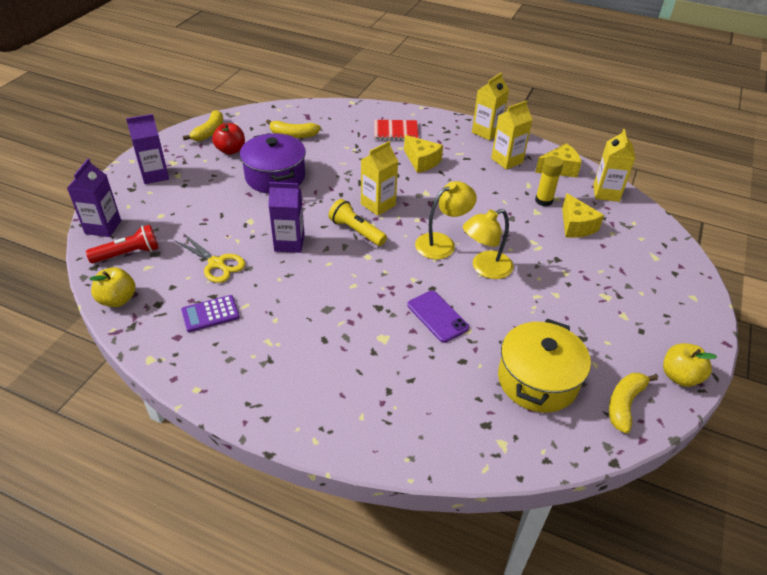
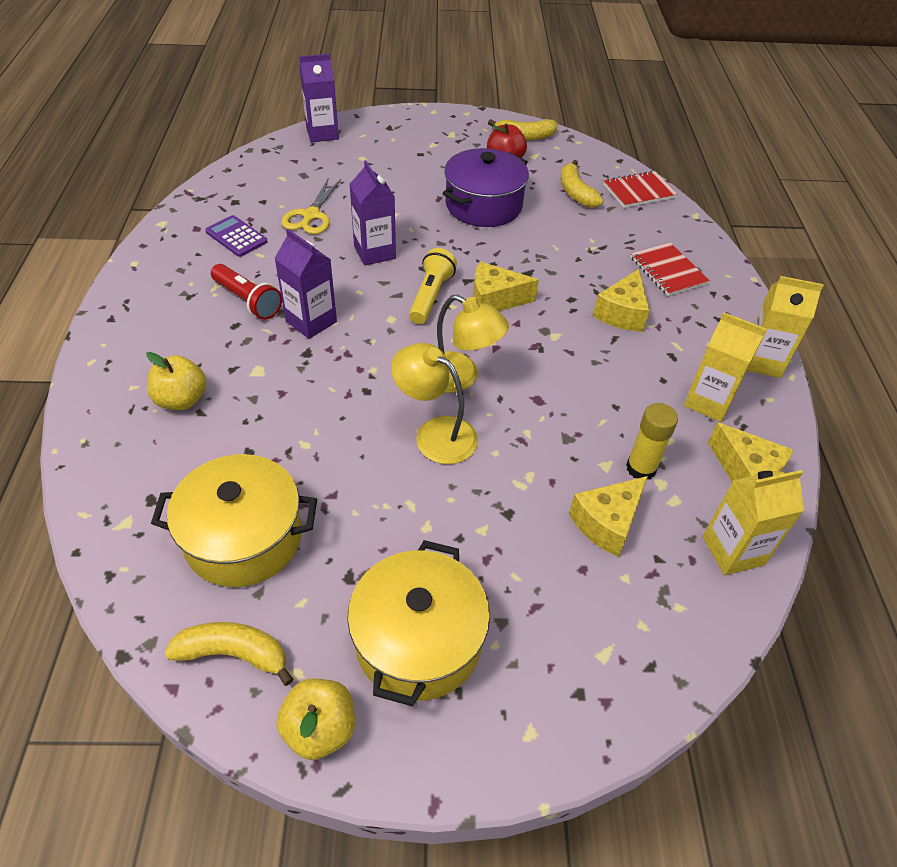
camera: 65 degrees right, 5 degrees up
(118, 300) = (229, 178): yellow apple -> yellow apple (182, 400)
(128, 254) = (293, 161): red flashlight -> red flashlight (247, 301)
(155, 175) = (422, 132): purple carton -> purple carton (311, 321)
(312, 112) = (639, 191): none -> red notebook
(378, 205) = (495, 299): yellow carton -> yellow cheese
(437, 316) = (316, 409): purple phone -> none
(632, 321) = (418, 640): none -> yellow pot

